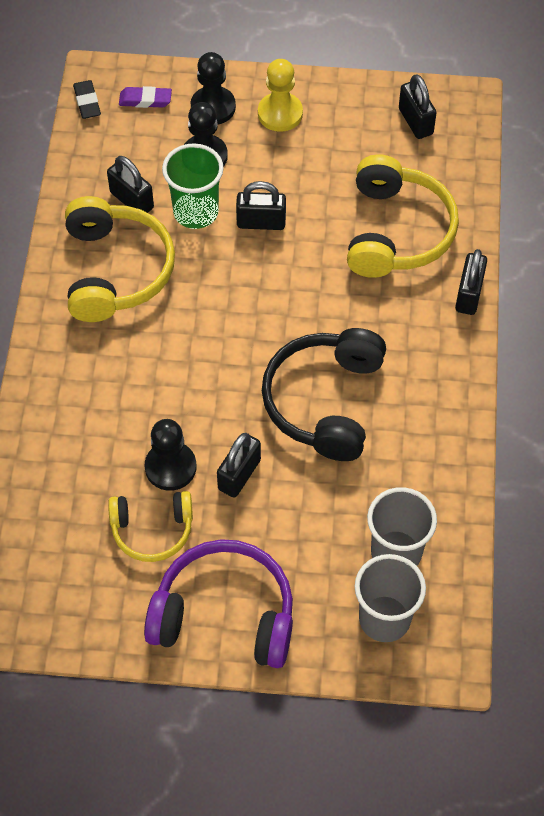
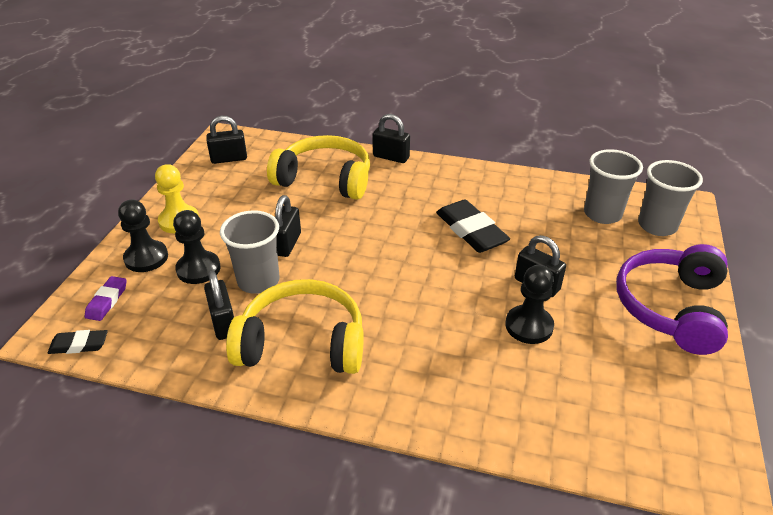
camera: 80 degrees left, 20 degrees down
(132, 200) = (223, 323): black padlock -> black padlock turned 75 degrees counterclockwise
(152, 530) = (594, 345): yellow headphones -> none
(196, 212) = (258, 281): green cup -> grey cup
(325, 401) = (471, 231): black headphones -> black eraser

